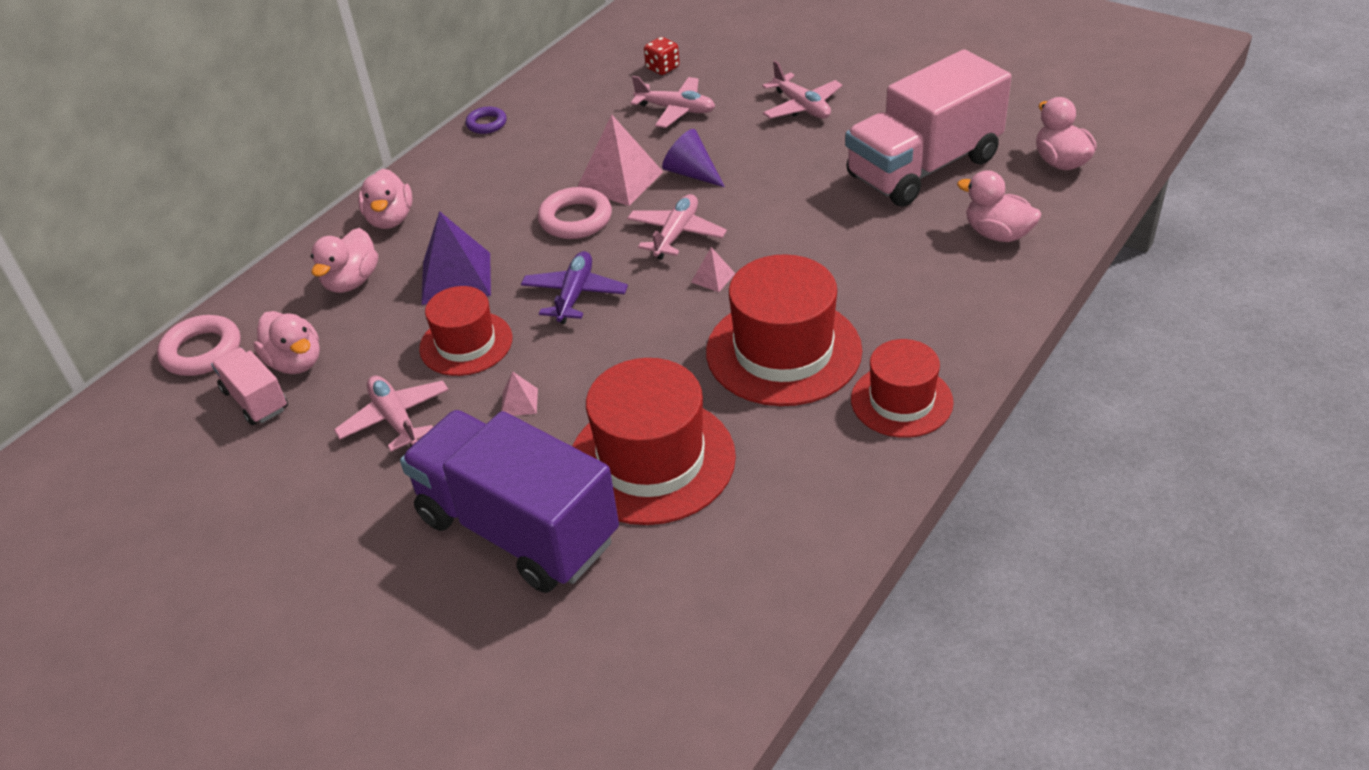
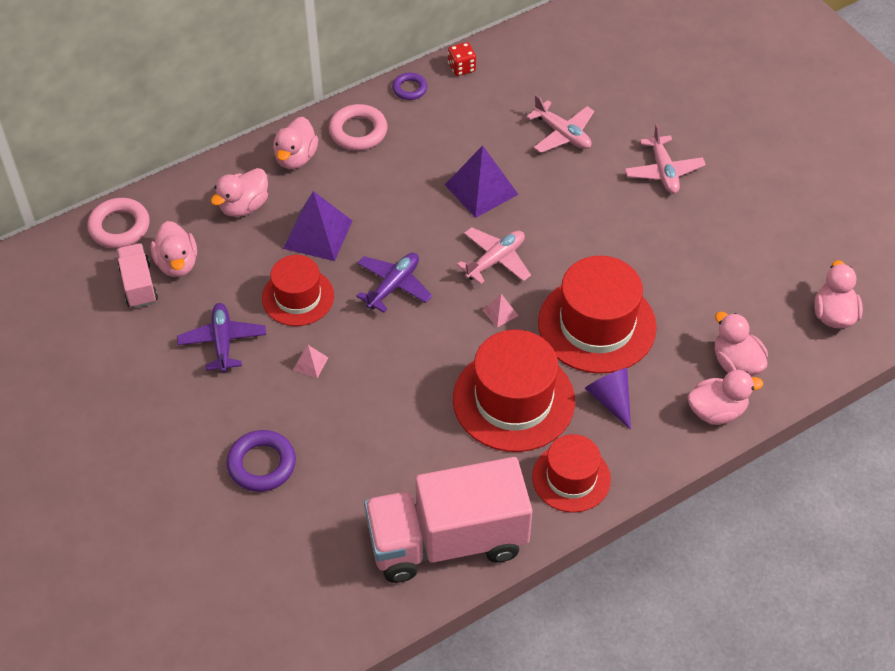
camera: 20 degrees right, 10 degrees up
(395, 419) = (223, 342): pink plane -> purple plane
(517, 529) = (262, 464): purple truck -> purple ring
(575, 219) = (429, 214): pink ring -> pink ring (358, 131)
(620, 180) = (481, 189): pink pyramid -> purple pyramid
(651, 460) = (374, 450): red hat -> red hat (597, 325)
(662, 68) = (576, 84): red dice -> red dice (461, 68)
(691, 173) = (539, 205): purple cone -> purple cone (610, 400)
(923, 168) = (721, 274): pink truck -> pink truck (447, 541)
(1011, 282) = (717, 411): none -> pink duck

